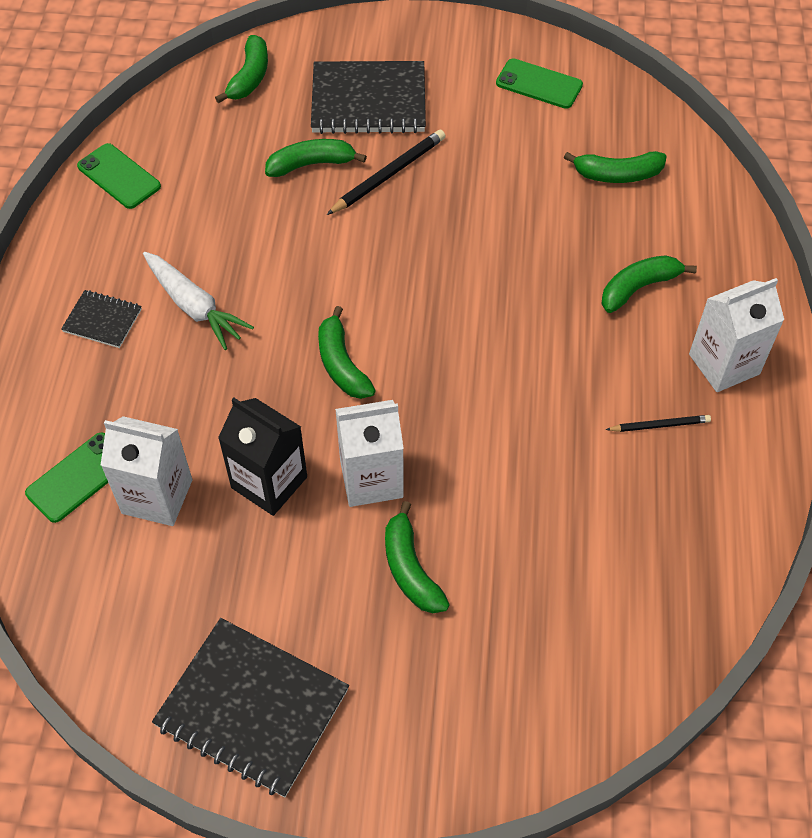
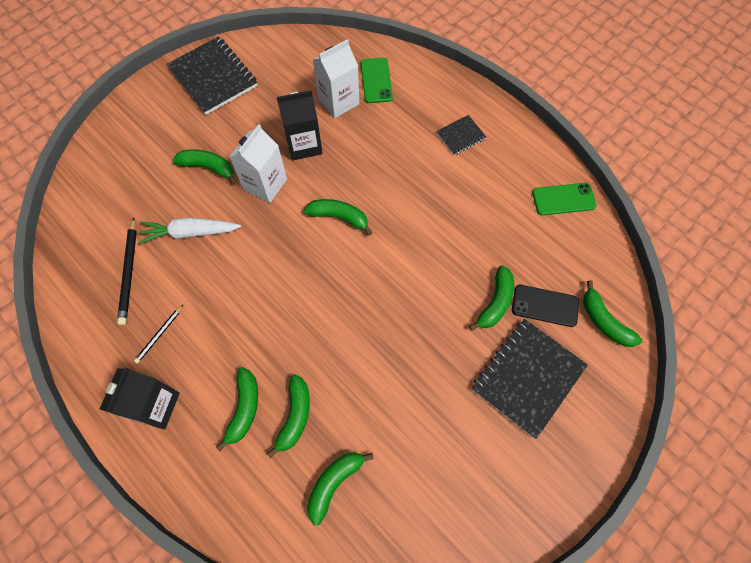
camera: 130 degrees right, 10 degrees up
(194, 306) = (435, 178): white carrot -> white carrot (190, 233)
(252, 708) = (213, 77): black notebook -> black notebook turned 75 degrees clockwise
(276, 126) = (545, 306): none -> black phone
(388, 175) = (451, 339): black pencil -> black pencil (129, 272)
(539, 84) = (458, 508): green phone -> none
(598, 243) = (295, 416): none -> green banana
(724, 364) = (155, 406): white carton -> black carton

